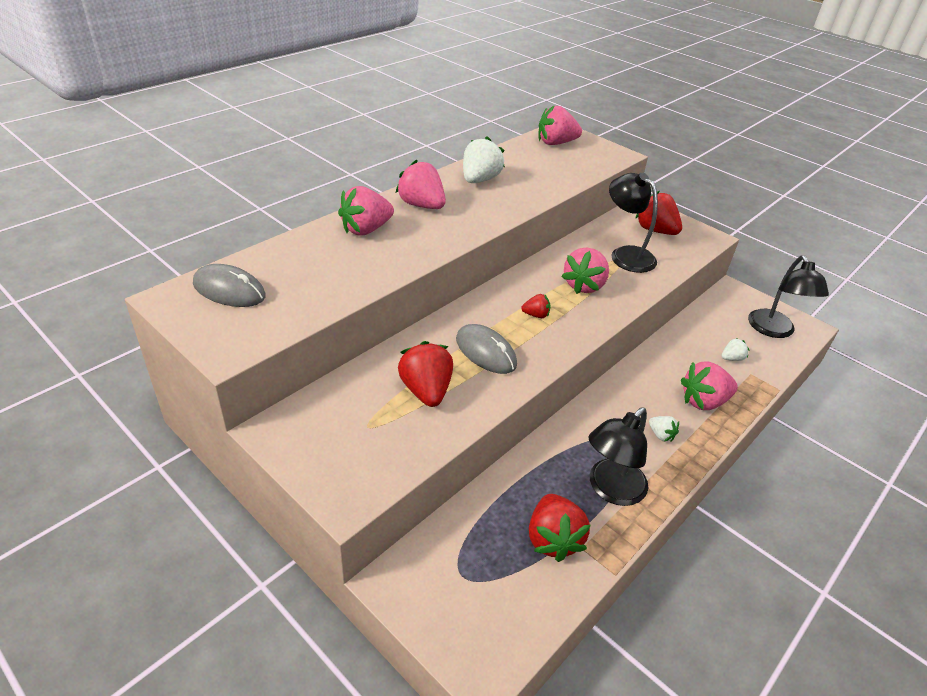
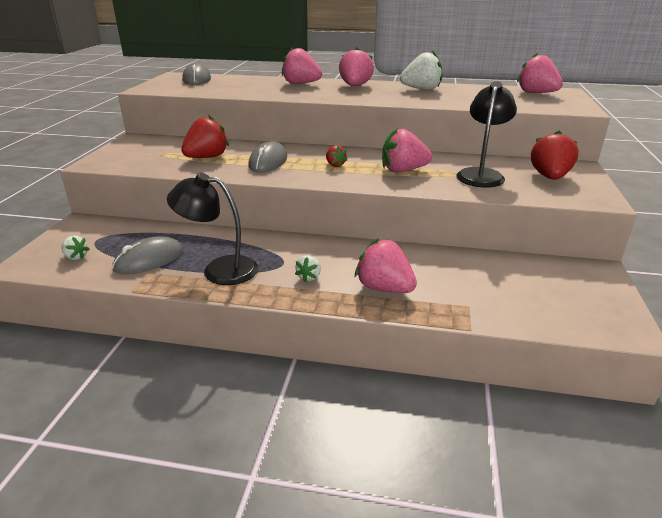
camera: 60 degrees right, 10 degrees down
(553, 539) = (149, 260): red strawberry -> grey mouse
(731, 358) = (476, 290): white strawberry -> white strawberry (76, 257)
(774, 330) = (574, 307): black lamp -> none

